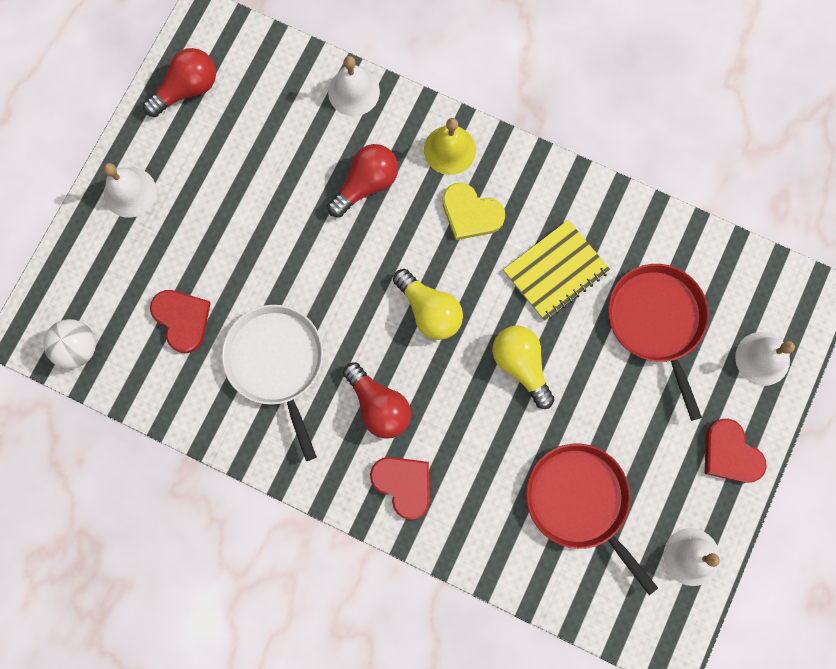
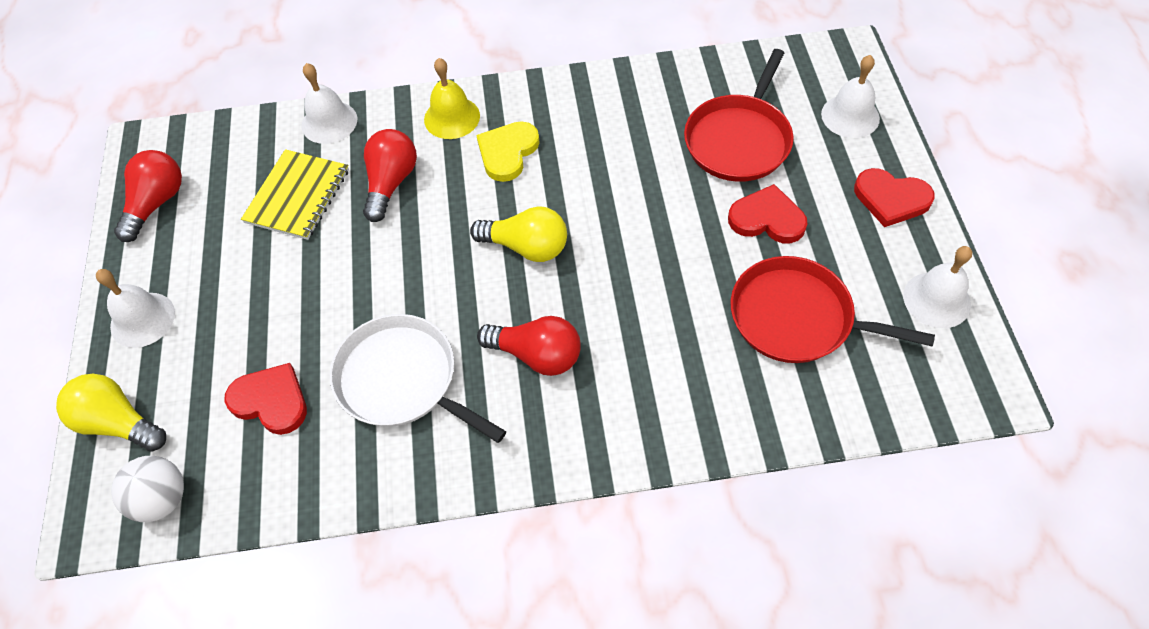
camera: 30 degrees left, 20 degrees down
(403, 484) = (616, 411): red heart -> red heart (767, 219)
(470, 213) = (507, 152): yellow heart -> yellow heart turned 120 degrees clockwise
(521, 365) = (648, 240): yellow light bulb -> yellow light bulb (118, 423)
(555, 271) = (619, 152): yellow notebook -> yellow notebook (297, 196)
(657, 321) = (739, 140): red pan -> red pan turned 105 degrees counterclockwise

